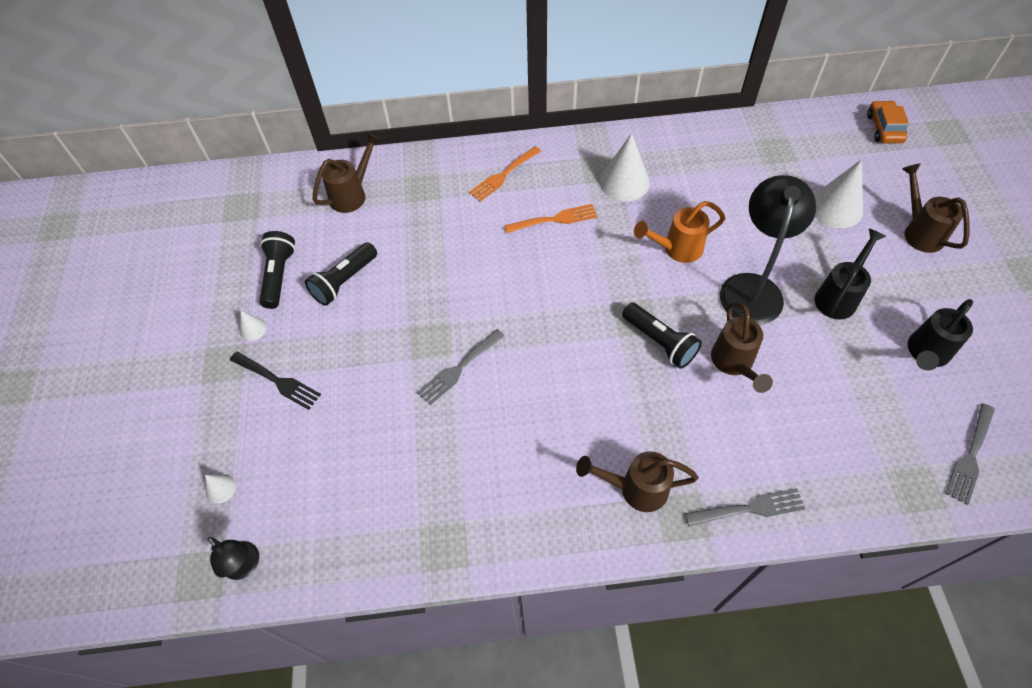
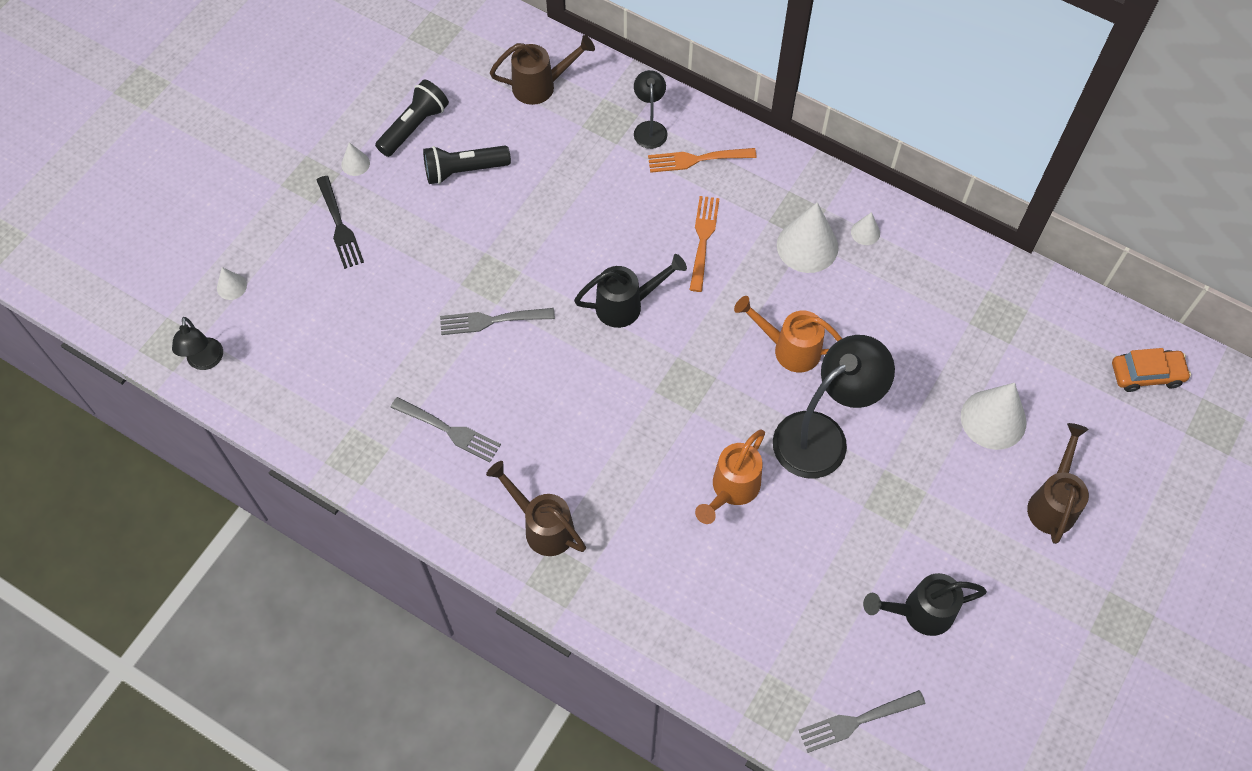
camera: 35 degrees right, 5 degrees up
(454, 176) = (649, 128): none -> black lamp
(555, 219) = (703, 239): orange fork -> orange fork turned 105 degrees counterclockwise
(650, 152) = (865, 232): none -> white cone
(660, 342) = (684, 422): black flashlight -> none
(734, 364) = (731, 490): brown watering can -> orange watering can
(749, 508) = (619, 612): grey fork -> grey fork (450, 430)
(838, 296) = (897, 503): black watering can -> black watering can (627, 305)
(884, 128) = (1146, 374): orange car -> orange car turned 45 degrees clockwise

